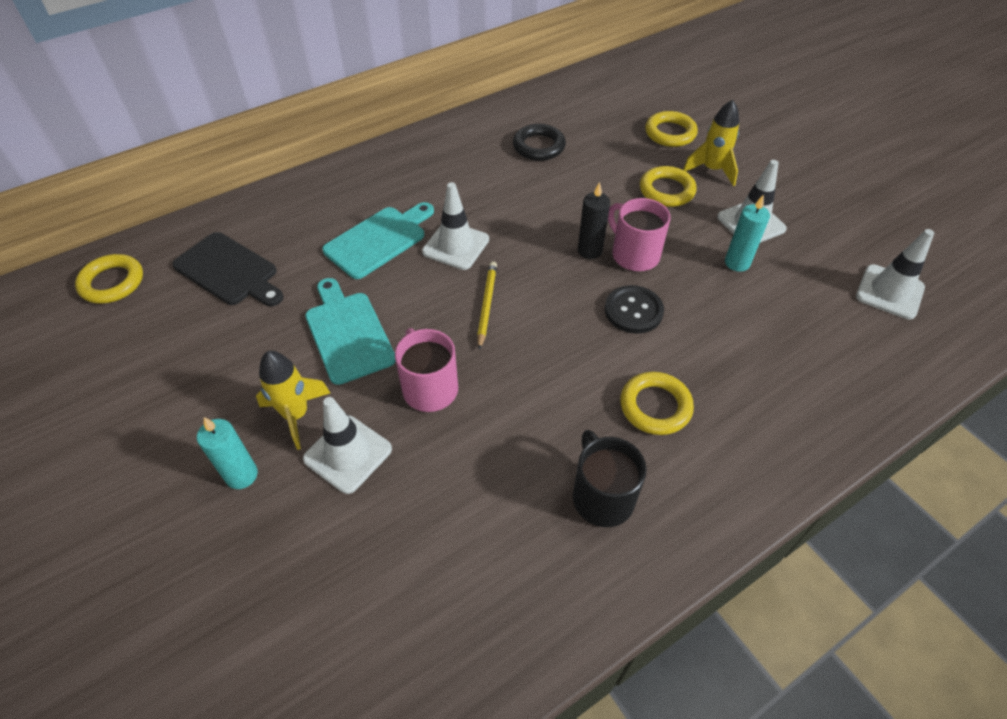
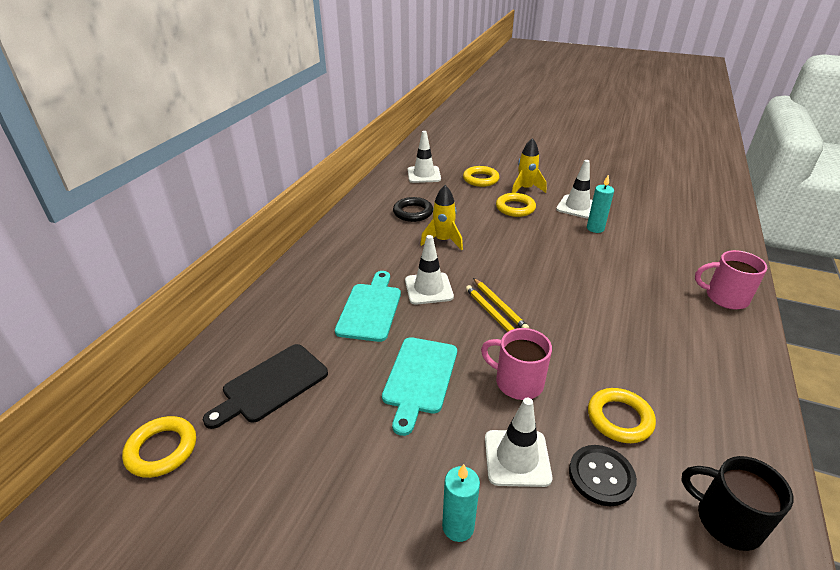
camera: 35 degrees left, 15 degrees down
(229, 271) = (271, 385): black cutting board -> black cutting board turned 135 degrees clockwise
(296, 415) = (447, 455): yellow rocket -> yellow rocket (443, 241)
(348, 333) = (419, 378): turquoise cutting board -> turquoise cutting board turned 105 degrees counterclockwise
(505, 301) = (499, 306): none -> yellow pencil
(589, 250) = (513, 255): black candle -> none
(602, 496) = (689, 384): black mug -> black mug (726, 520)
(633, 311) = (576, 276): black button -> black button (601, 476)
(634, 254) = (539, 247): pink mug -> pink mug (725, 297)
(655, 406) = (651, 320): yellow ring -> yellow ring (619, 418)
(889, 292) = (676, 212): white traffic cone -> white traffic cone (424, 175)

